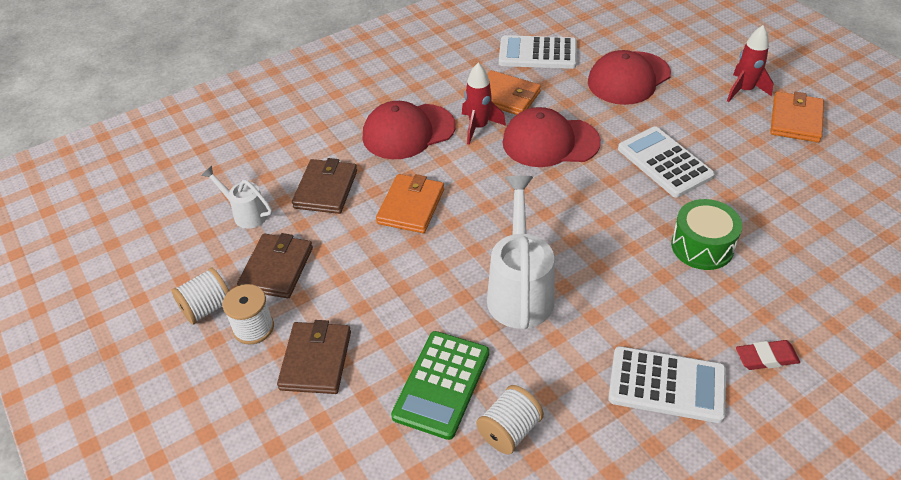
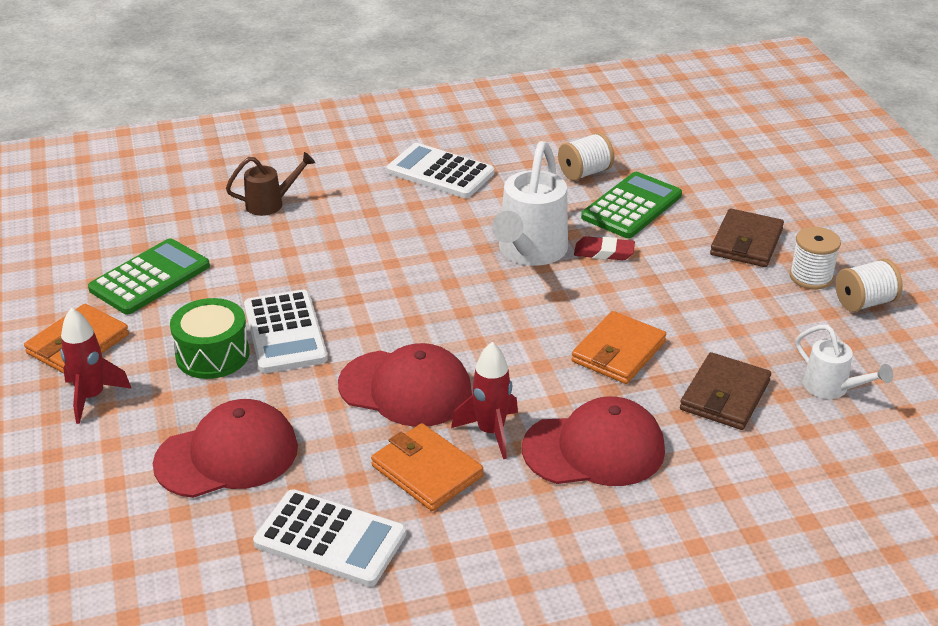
camera: 165 degrees left, 10 degrees down
(277, 268) = (788, 322): brown wallet -> none
(702, 246) = (322, 249): green drum -> green drum (212, 355)
(766, 358) = (344, 171): red eraser -> red eraser (604, 252)
(795, 289) = (271, 204): none -> brown watering can
(810, 182) = (150, 278): none -> green calculator

